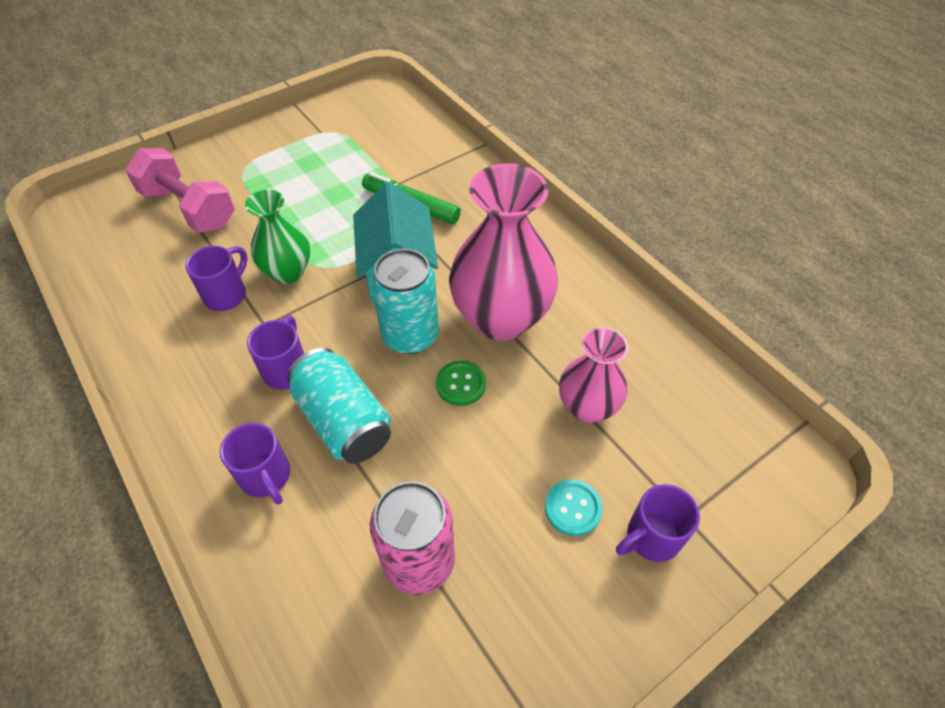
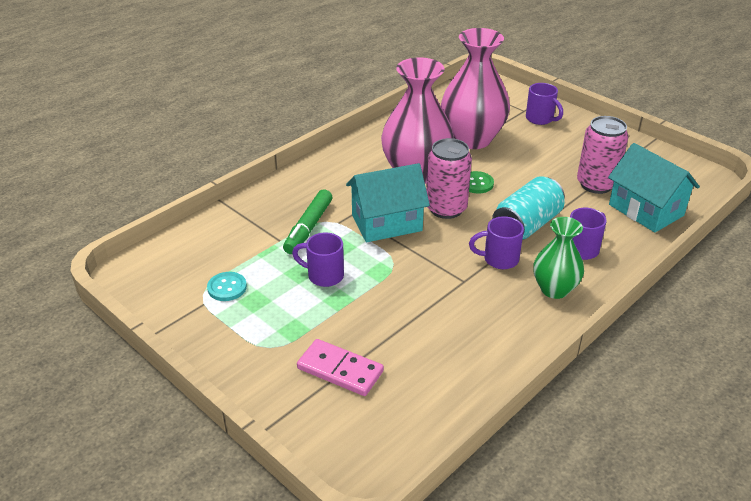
camera: 100 degrees left, 15 degrees down
(189, 209) = (340, 370): pink dumbbell -> pink domino
(227, 294) = (441, 310): purple mug -> purple mug (324, 276)
(288, 272) = (405, 281): green vase -> green vase (554, 289)
(323, 619) = (646, 210): none -> turquoise house
(410, 336) = (446, 208): turquoise can -> pink can
(573, 508) = (538, 141): turquoise button -> turquoise button (227, 287)
(587, 407) = (472, 139): pink vase -> pink vase, size x1.72

